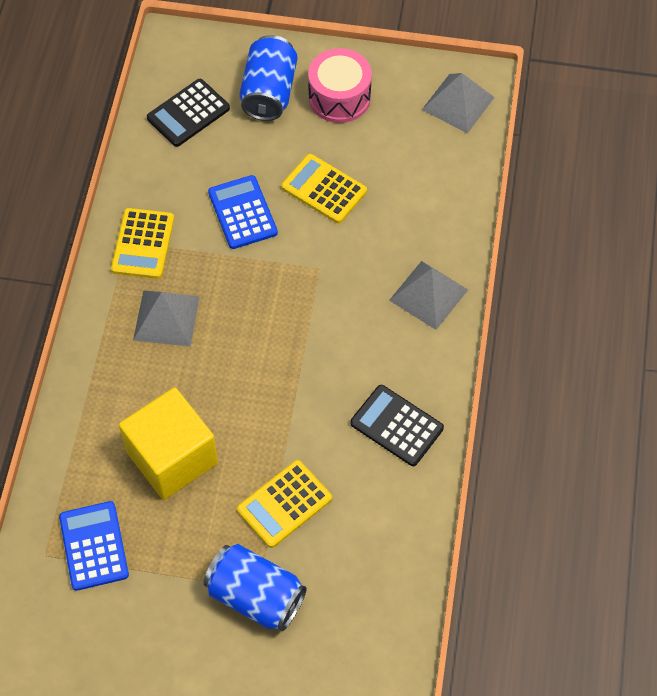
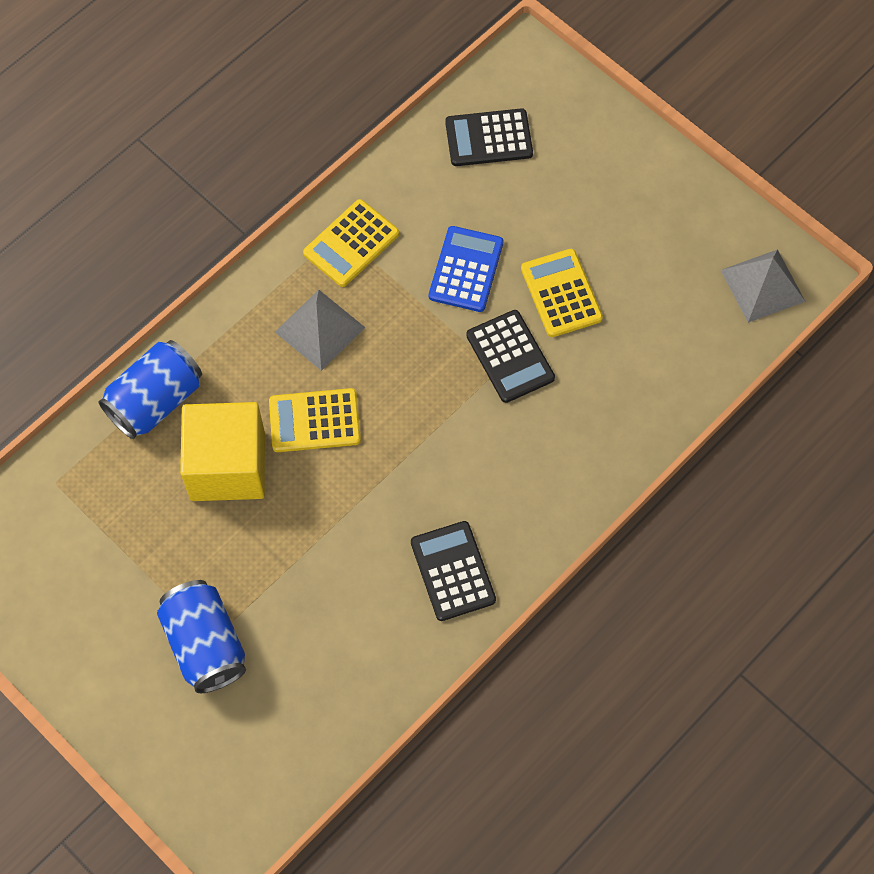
camera: 35 degrees right, 5 degrees up
(94, 546) = (101, 503): blue calculator -> none
(269, 92) = (582, 162): blue can -> blue can (155, 401)
(284, 504) = (294, 576): yellow calculator -> yellow calculator (314, 421)
(321, 254) = (510, 357): none -> black calculator
(339, 97) = (647, 208): pink drum -> none
(428, 294) = (582, 462): grey pyramid -> none

